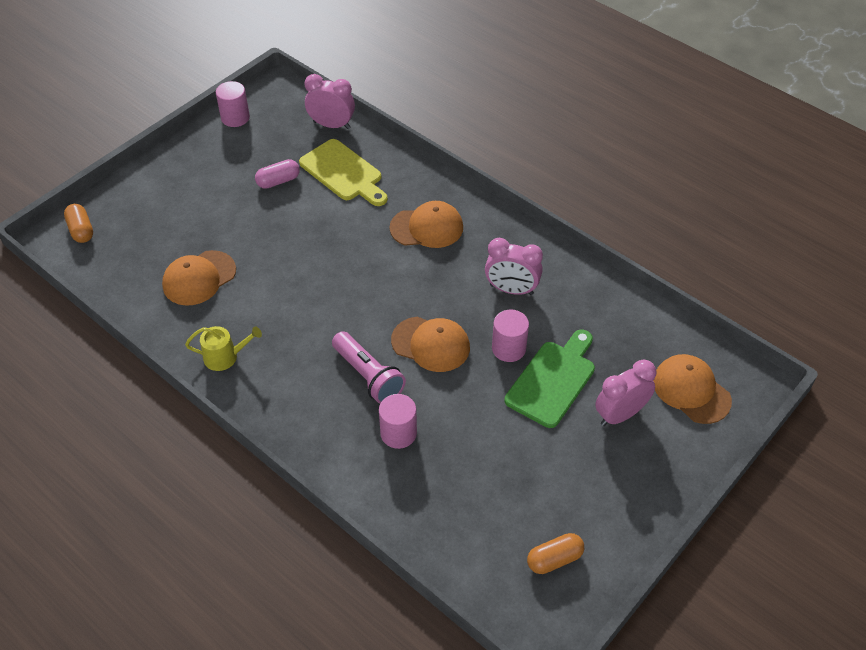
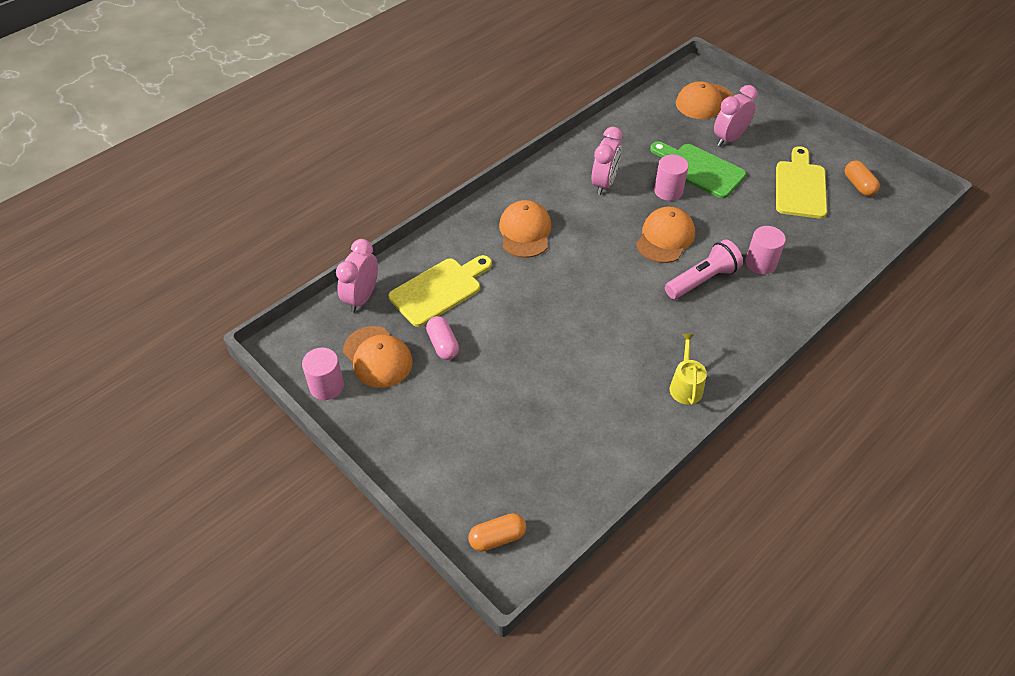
camera: 85 degrees left, 0 degrees up
(199, 278) = (581, 412): orange cap -> orange cap (377, 357)
(540, 488) = (800, 186): none -> yellow cutting board
(620, 415) = (729, 138): pink clock -> pink clock turned 75 degrees clockwise

